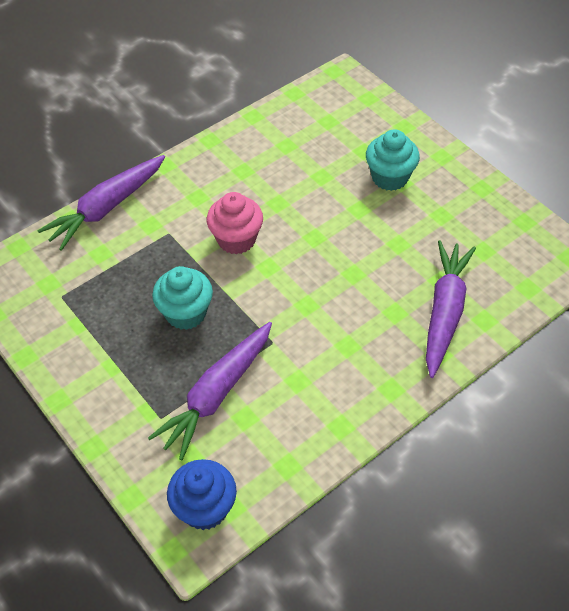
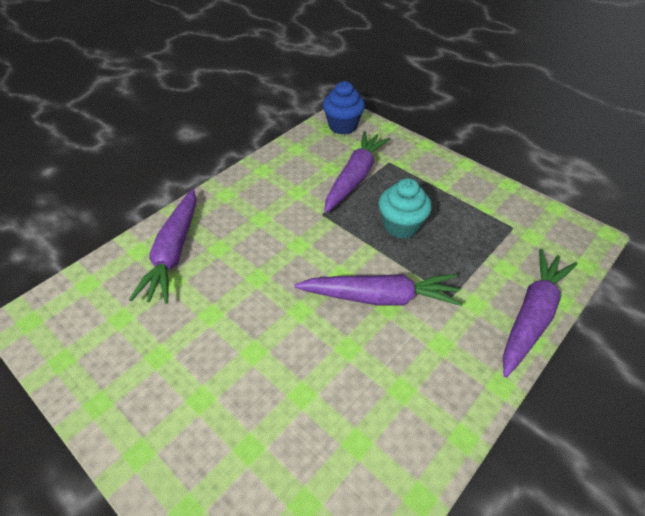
camera: 170 degrees right, 5 degrees down
(236, 239) = (380, 297): pink cupcake -> purple carrot
(390, 177) = (215, 404): turquoise cupcake -> none

